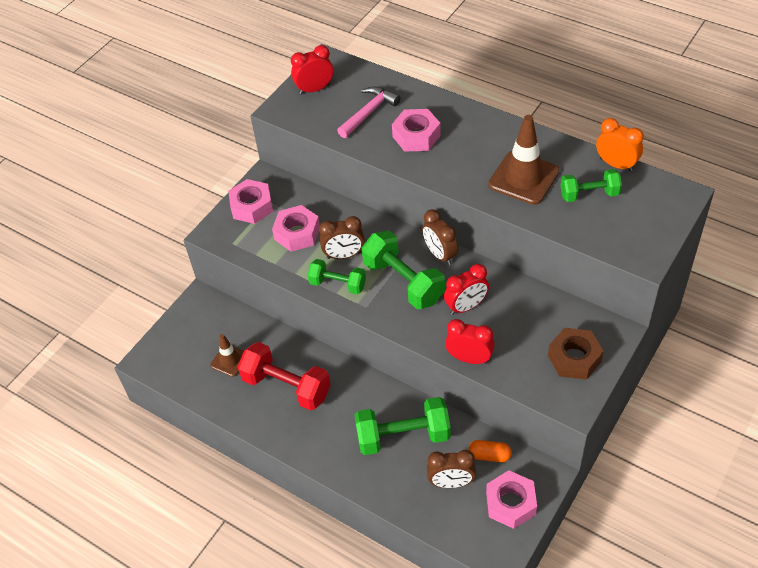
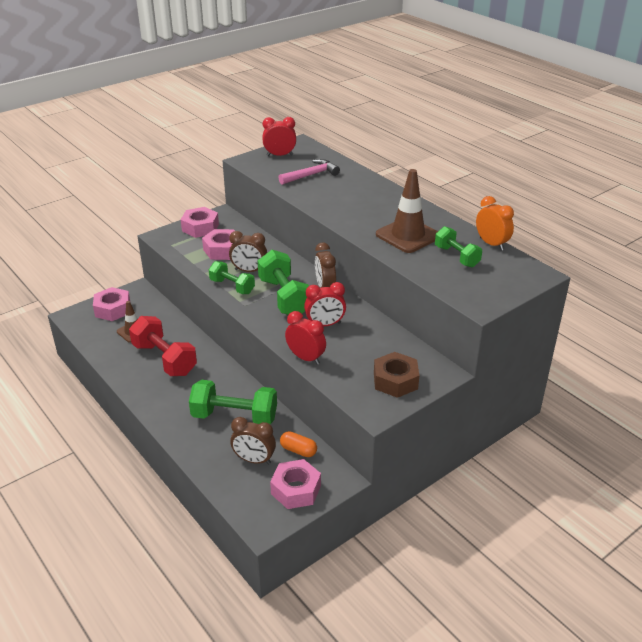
camera: 15 degrees right, 15 degrees down
(416, 136) = (338, 195): pink nut -> pink nut (113, 309)
(589, 194) = (456, 256): green dumbbell -> green dumbbell turned 45 degrees clockwise

